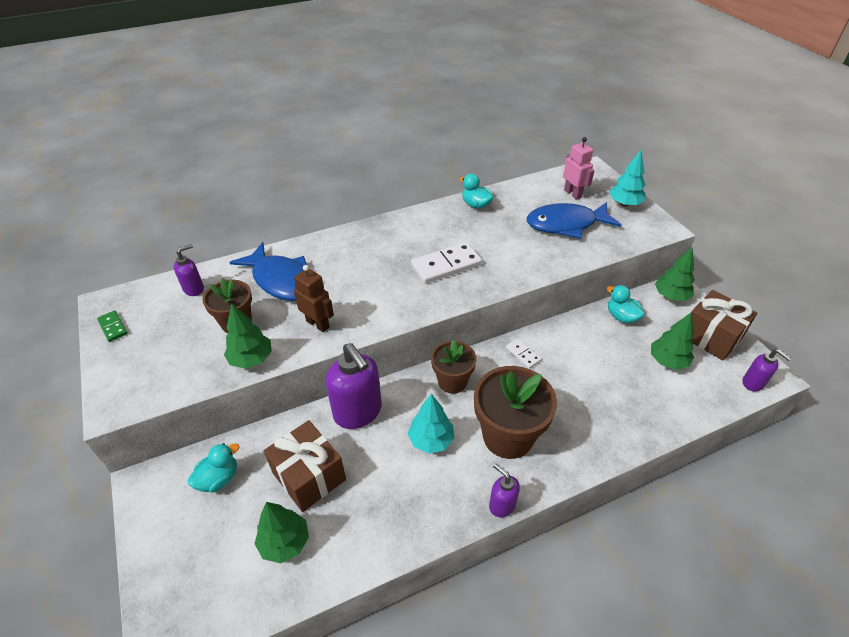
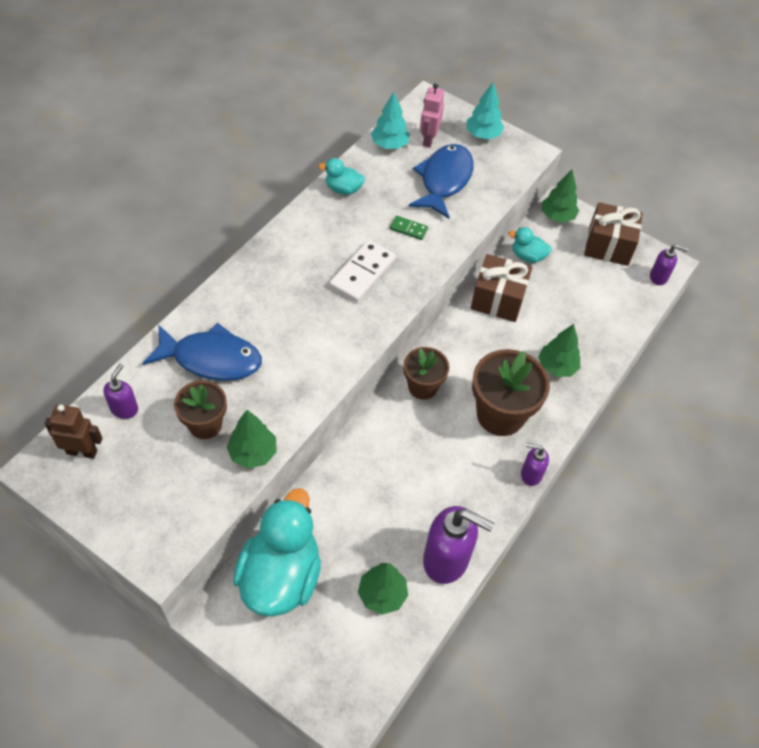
camera: 35 degrees left, 10 degrees up
(113, 327) = (75, 489): green domino -> green domino (408, 229)
(219, 478) = (281, 576): turquoise duck -> turquoise duck, size x2.17
(309, 476) = (360, 532): brown gift -> brown gift (498, 299)
(318, 324) = (287, 389): brown robot -> brown robot (82, 451)
(358, 412) = (360, 455): purple soap dispenser -> purple soap dispenser (446, 560)
(431, 440) = (440, 449): turquoise tree -> turquoise tree (389, 145)
(522, 354) = (466, 332): white domino -> none
(566, 224) = (444, 180): blue fish -> blue fish turned 150 degrees clockwise
(573, 193) = (428, 139): pink robot -> pink robot turned 105 degrees counterclockwise
(667, 361) = (586, 285): green tree -> green tree (557, 367)

